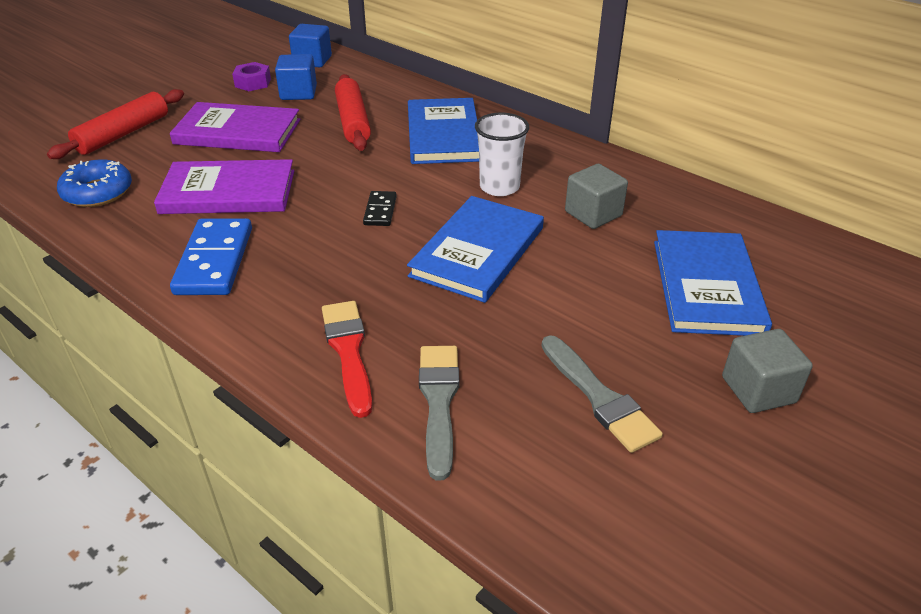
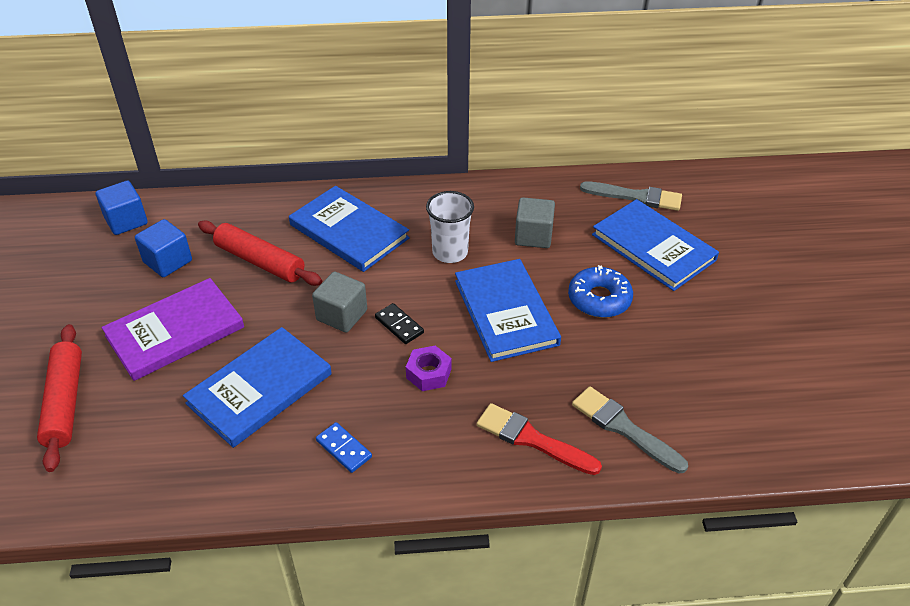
camera: 45 degrees left, 5 degrees up
(98, 192) = (143, 468): blue donut -> blue donut (599, 299)
(214, 260) = (343, 449): blue domino -> blue domino, size x0.52
(228, 192) = (260, 389): purple book -> blue book
(253, 83) = (106, 276): purple nut -> purple nut (429, 373)
(599, 397) = (691, 359): grey brush -> grey brush (636, 197)
(758, 390) = (749, 297): grey cube -> grey cube (342, 315)

